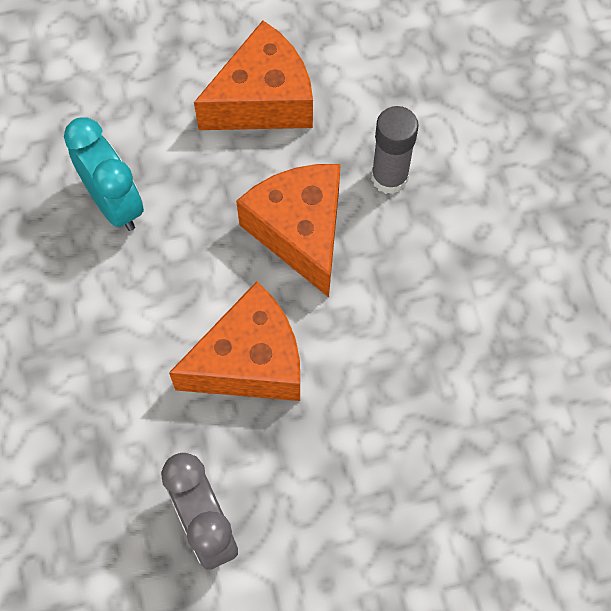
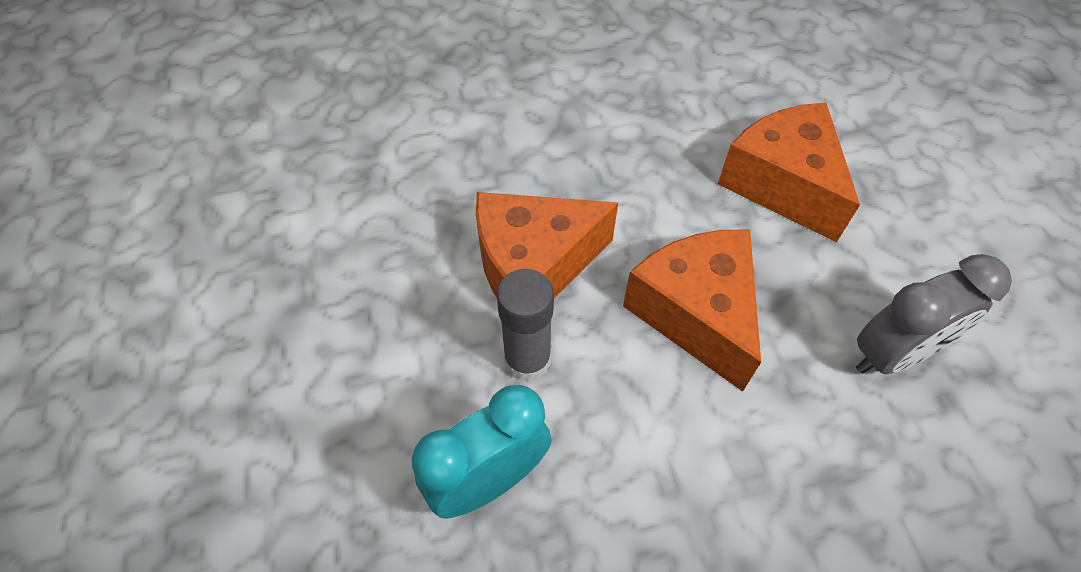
camera: 90 degrees left, 10 degrees down
(263, 100) = (352, 305): orange cheese -> orange cheese (782, 184)
(389, 177) = (469, 185): grey glue stick -> grey glue stick (527, 360)

